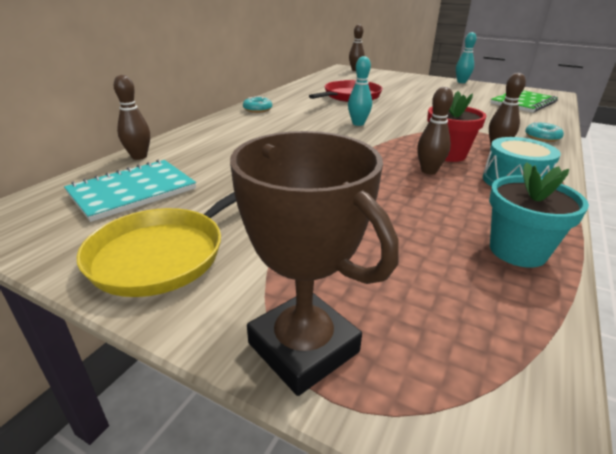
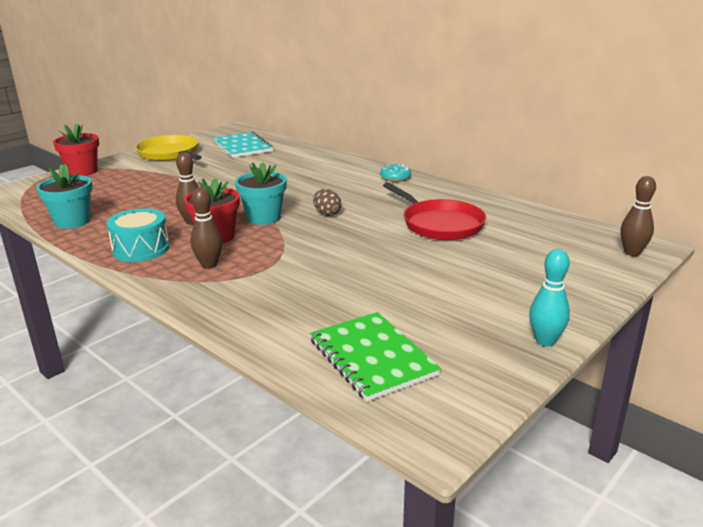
camera: 105 degrees right, 5 degrees down
(139, 156) = (295, 146): brown bowling pin -> none
(303, 347) = (82, 172): brown trophy -> red flower pot
(358, 123) = (327, 214): turquoise bowling pin -> brown egg
(388, 143) = (263, 218): none -> turquoise flower pot
(542, 137) = (215, 304): turquoise donut -> none

